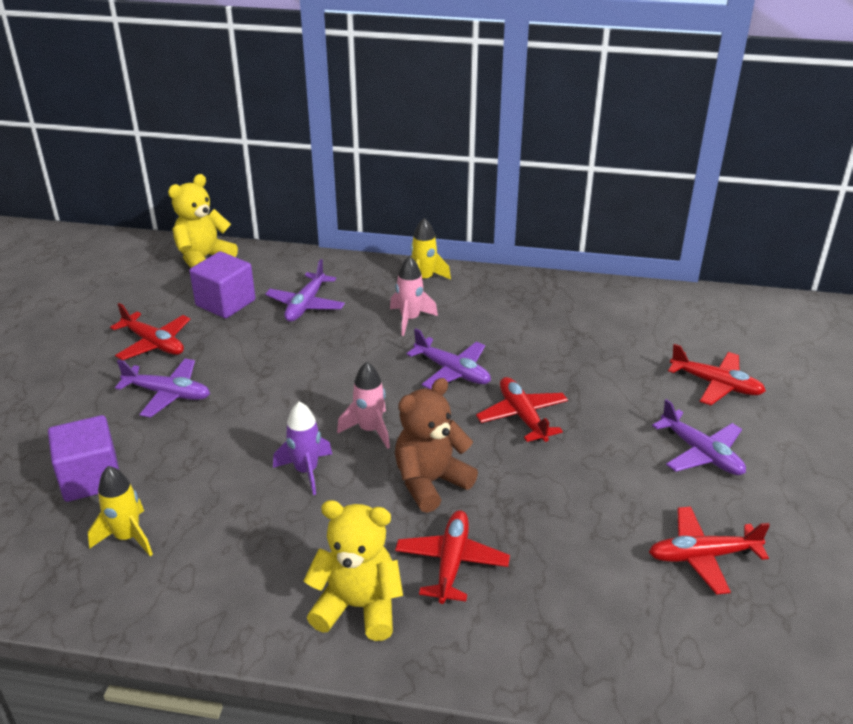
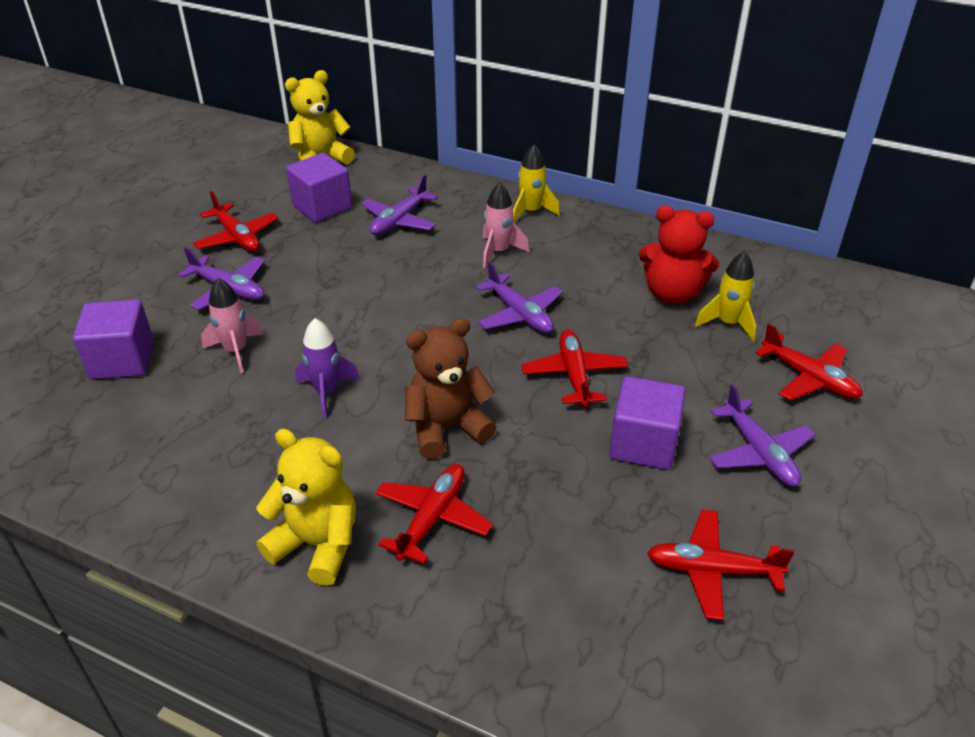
camera: 15 degrees right, 5 degrees up
(127, 537) = (130, 425): yellow rocket -> yellow rocket (728, 323)
(370, 430) = (408, 361): pink rocket -> pink rocket (236, 351)
(576, 332) = (672, 294): none -> red teddy bear
(605, 464) = (643, 444): none -> purple cube

